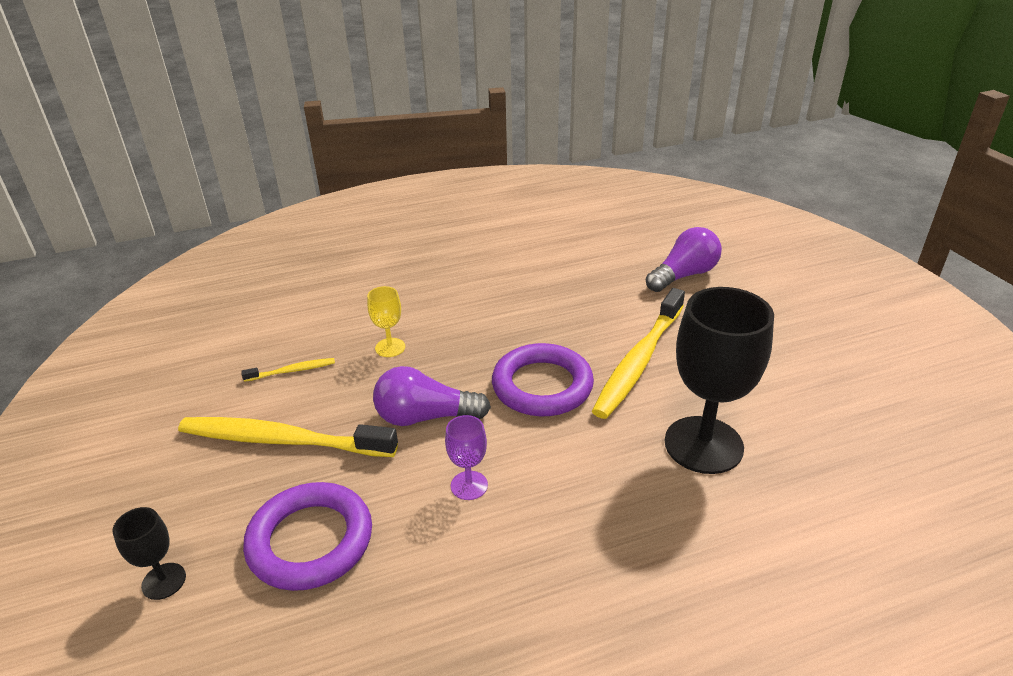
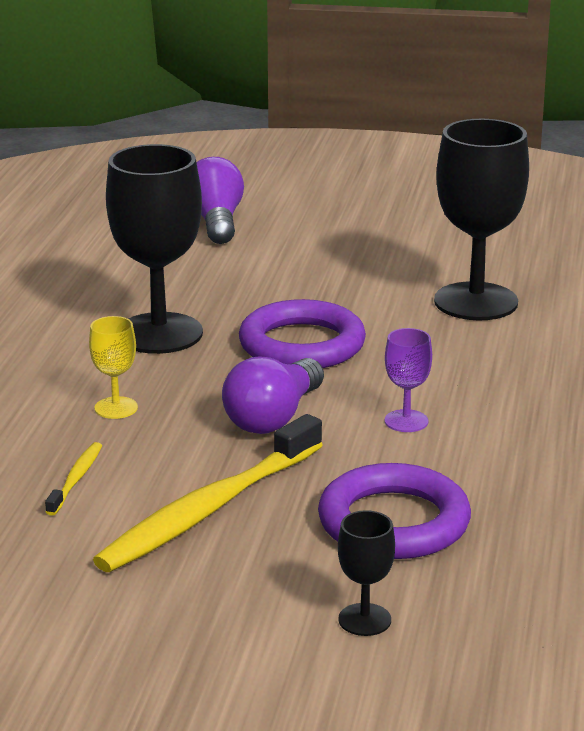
camera: 60 degrees left, 10 degrees down
(501, 322) = (159, 334): none -> black goblet
(638, 361) = (325, 289): yellow toothbrush -> none

